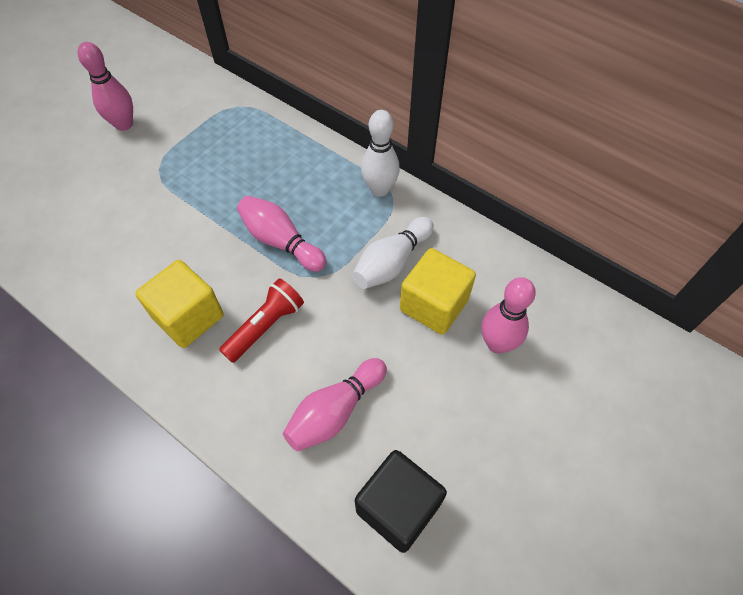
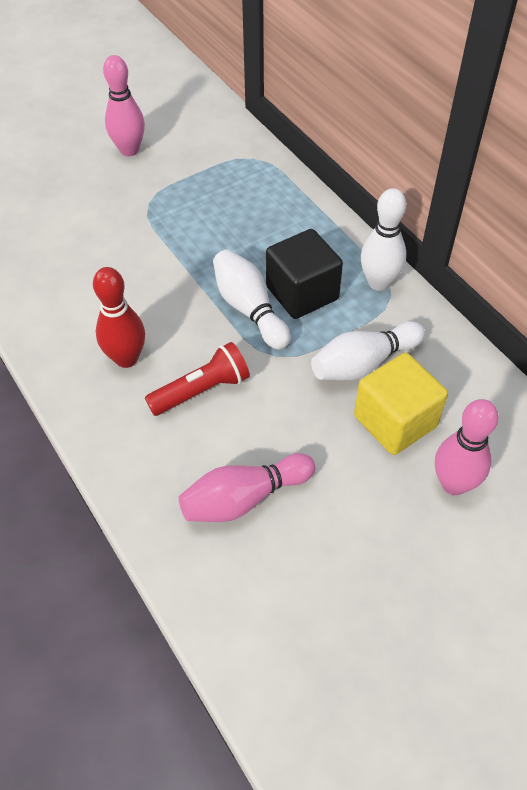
camera: 20 degrees right, 5 degrees down
(188, 317) = (126, 358): yellow cube -> red bowling pin
(281, 242) = (249, 309): pink bowling pin -> white bowling pin
(398, 507) = (276, 618): black cube -> black cube (302, 293)

